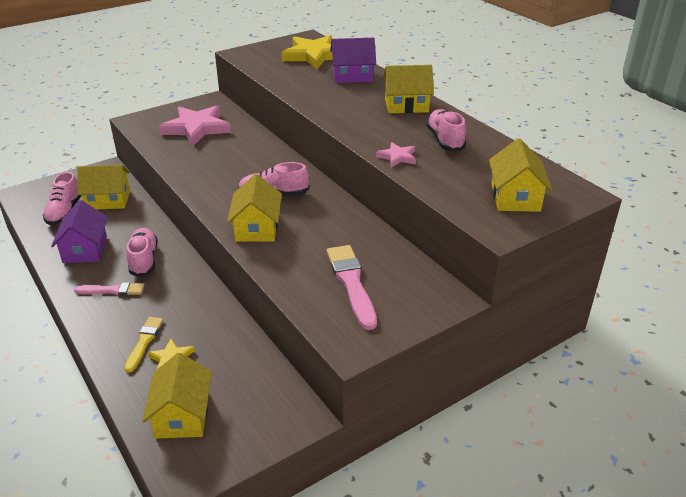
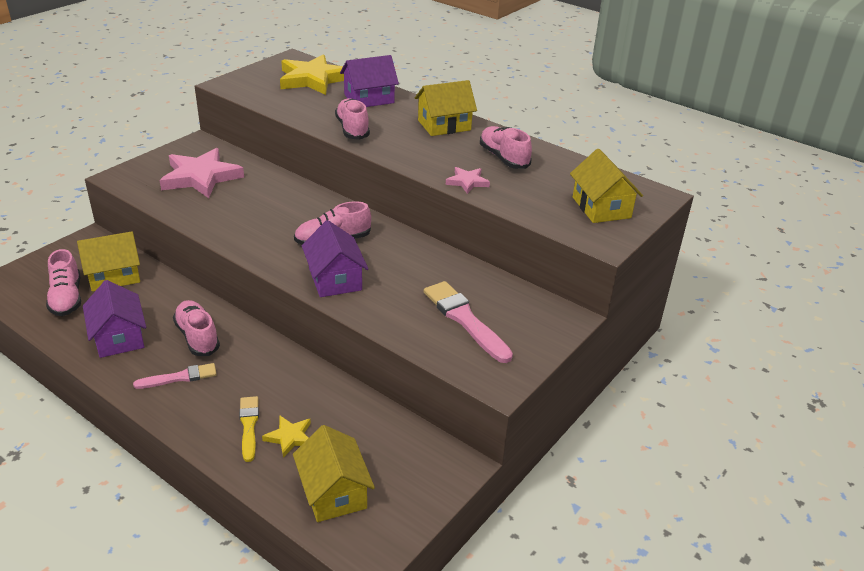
camera: 20 degrees left, 0 degrees up
(257, 228) = (335, 279): yellow house -> purple house
(322, 100) = (352, 129): none -> pink shoe

